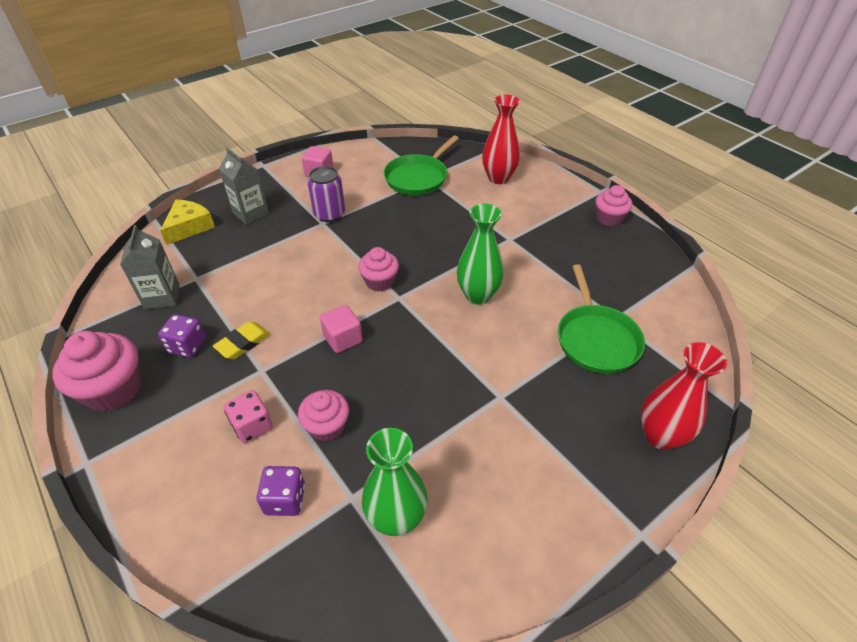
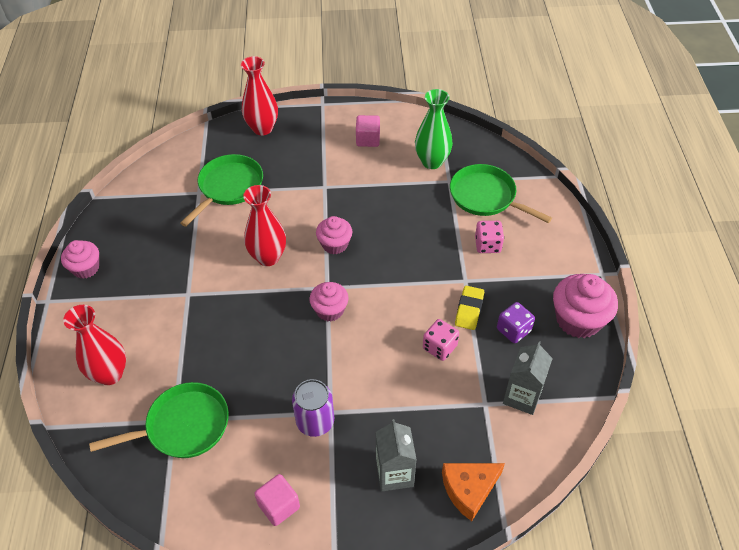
camera: 145 degrees left, 5 degrees up
(189, 227) = (469, 489): yellow cheese -> orange cheese
(243, 343) = (469, 310): yellow eraser -> yellow eraser turned 60 degrees counterclockwise
(257, 299) = (439, 347): none -> pink dice
(285, 499) = (486, 197): purple dice -> green pan
(327, 426) = (441, 222): pink cupcake -> pink cupcake (335, 244)
(343, 339) = (393, 274): pink cube -> pink cube (368, 139)
(478, 295) = (268, 257): green vase -> red vase

